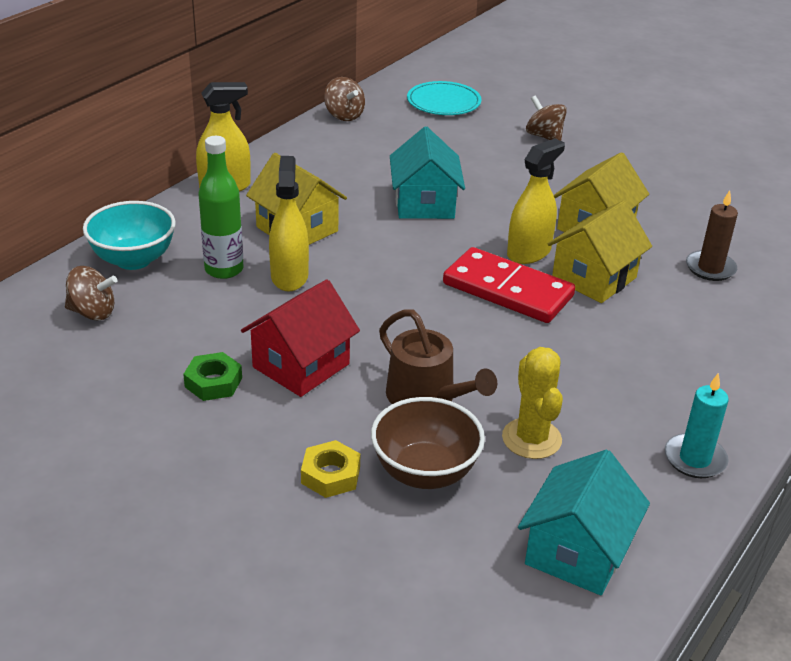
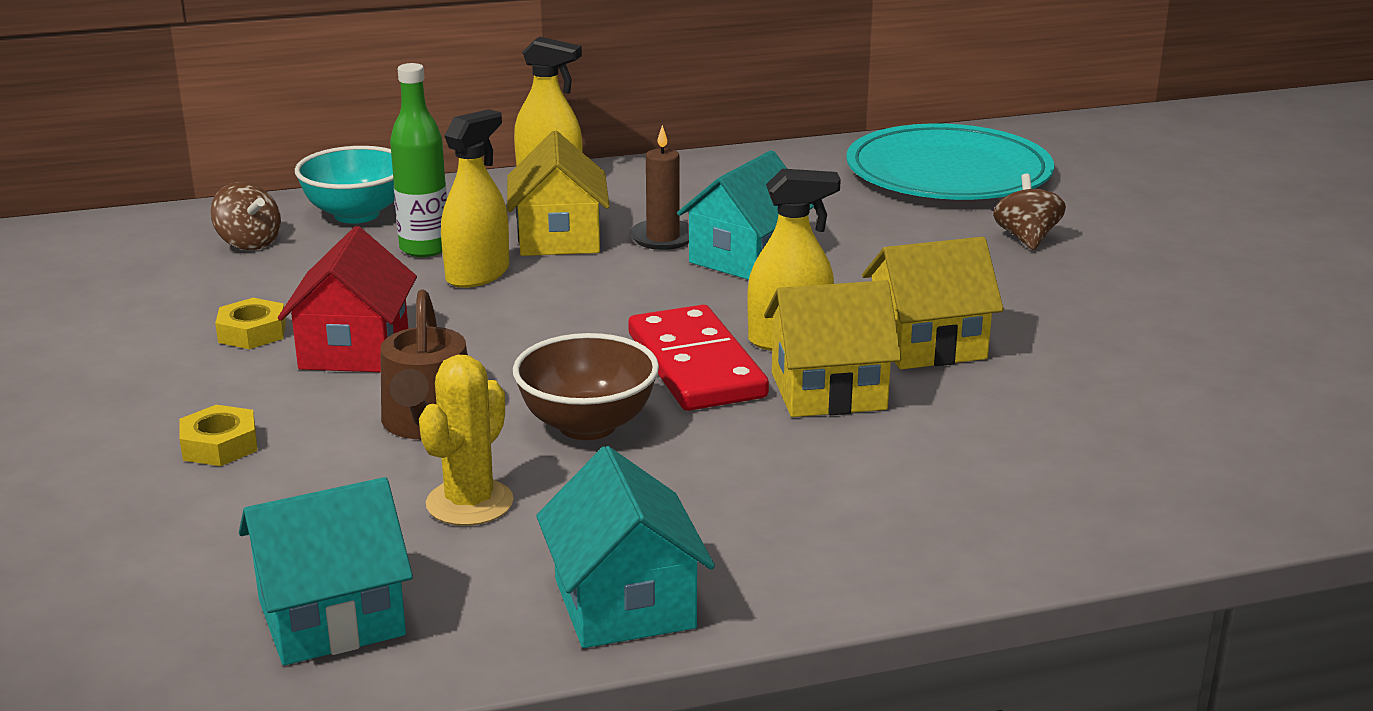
camera: 40 degrees right, 10 degrees down
(213, 382) = (252, 332): green nut -> yellow nut
(301, 365) = (354, 349): red house -> red house turned 75 degrees counterclockwise
(344, 115) = (797, 155): brown spinning top -> none
(425, 472) = (308, 482): brown bowl -> brown bowl (587, 425)
(443, 102) = (948, 173): turquoise plate -> turquoise plate, size x1.84
(695, 459) = (624, 604): turquoise candle -> turquoise house
(710, 268) = (1016, 436): brown candle -> brown candle (663, 238)

